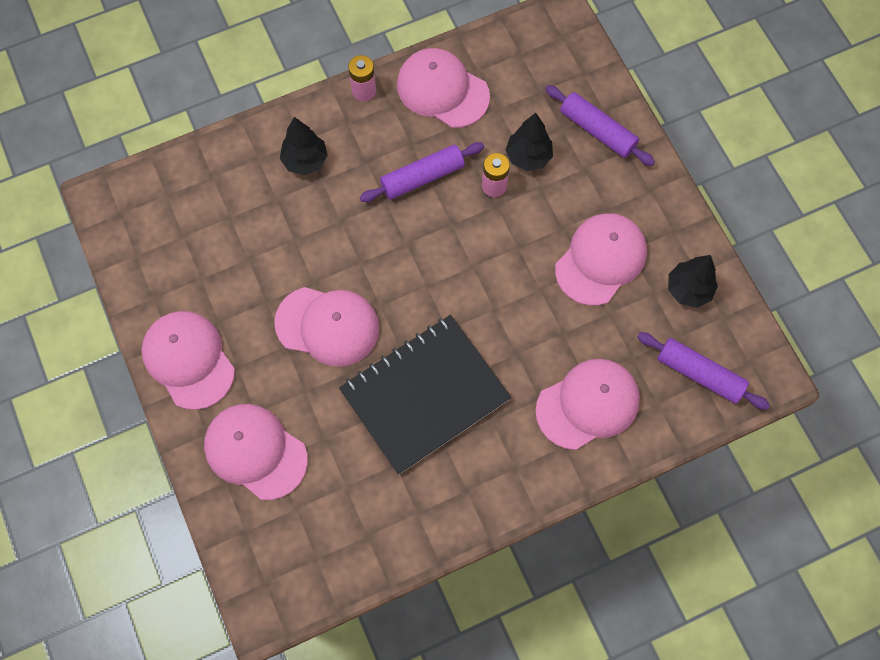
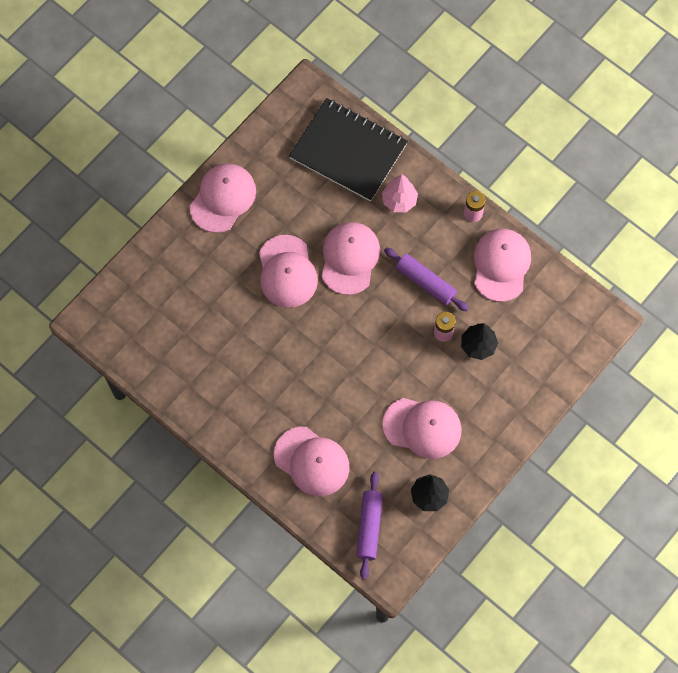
camera: 65 degrees right, 0 degrees up
(255, 451) = (182, 268): pink cap -> pink cap (349, 258)
(305, 160) = (399, 201): black tree -> pink tree
(424, 395) = (268, 354): black notebook -> black notebook (348, 151)
(597, 130) = (524, 384): purple rolling pin -> none

